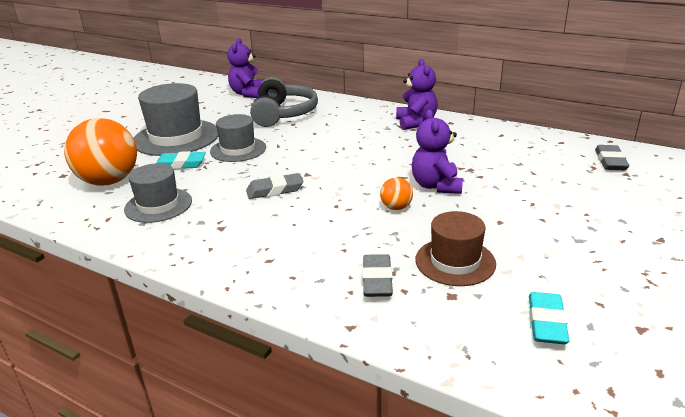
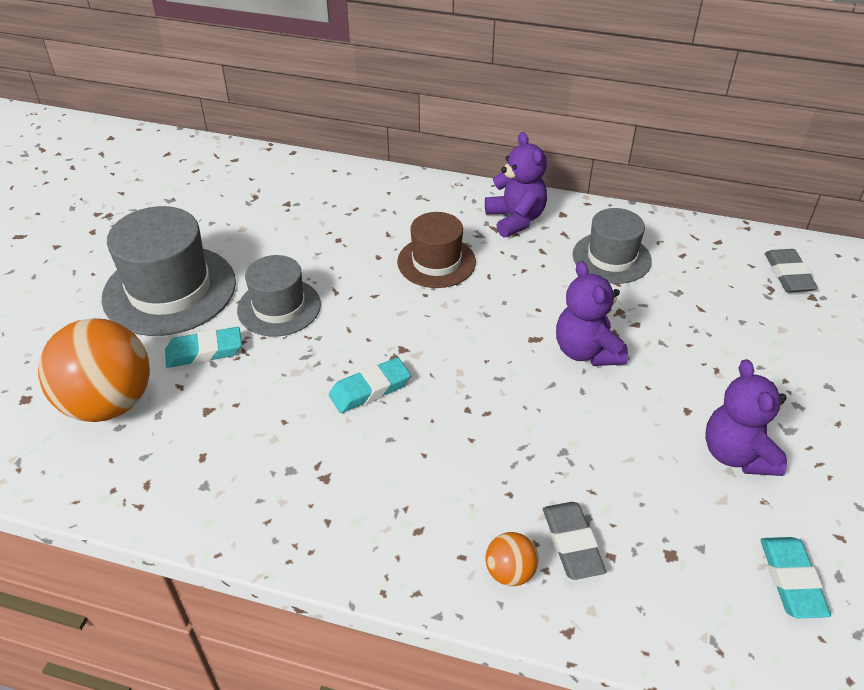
camera: 15 degrees left, 15 degrees up
(158, 205) = (211, 445): grey hat -> grey hat (611, 258)
(248, 94) = (239, 173): purple teddy bear -> purple teddy bear (737, 454)
(275, 190) = (370, 389): grey eraser -> turquoise eraser
(283, 114) = (314, 217): grey headphones -> none
(396, 207) = (549, 402): orange ball -> orange ball (510, 572)
(455, 261) = (656, 493): brown hat -> brown hat (436, 262)

